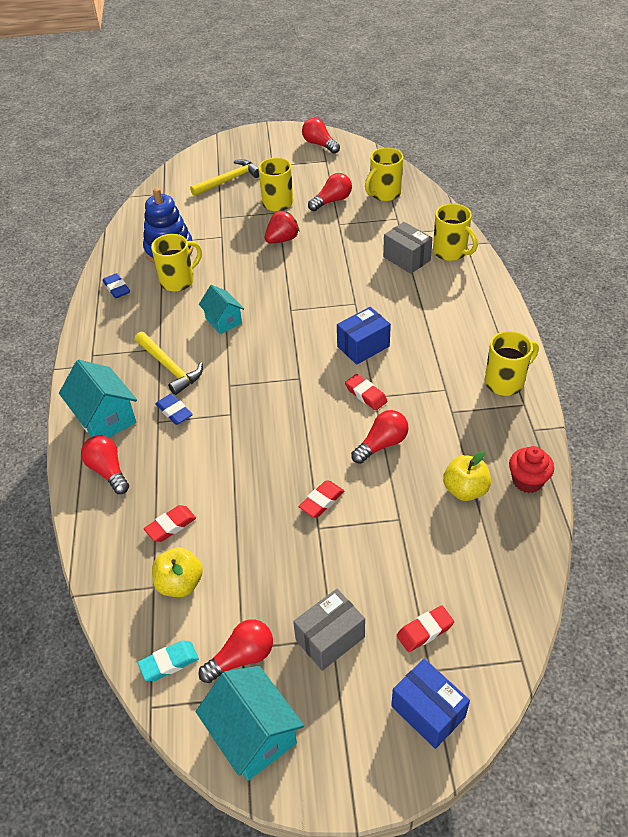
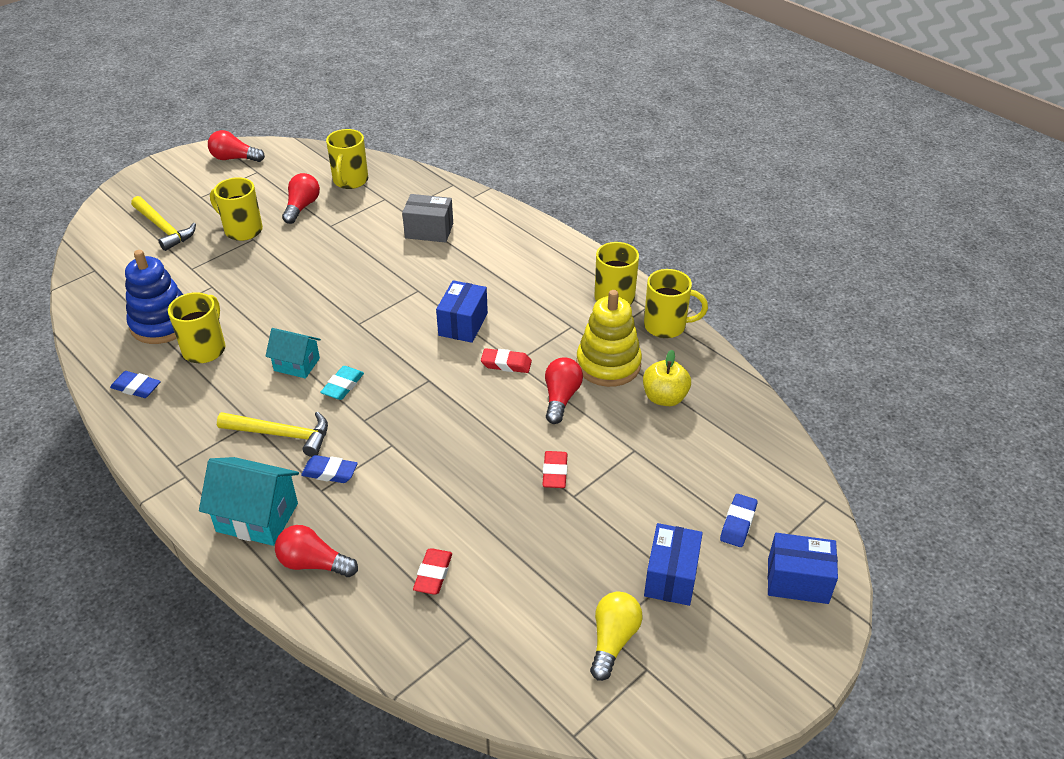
camera: 40 degrees left, 5 degrees down
(169, 663) = (552, 688): turquoise eraser -> turquoise eraser (343, 386)
(180, 583) = (494, 617): yellow apple -> none
(229, 180) = (163, 228): yellow hammer -> yellow hammer turned 120 degrees clockwise
(242, 657) = (613, 640): red light bulb -> yellow light bulb
(253, 734) = (684, 693): turquoise house -> none
(282, 239) = (284, 263): red strawberry -> none
(330, 638) = (671, 577): grey box -> blue box
(425, 631) = (738, 523): red eraser -> blue eraser
(445, 437) = (608, 364): none -> yellow stacking toy
(450, 252) = (465, 209): yellow mug -> yellow mug (666, 326)
(527, 481) = (705, 365): red cupcake -> none

